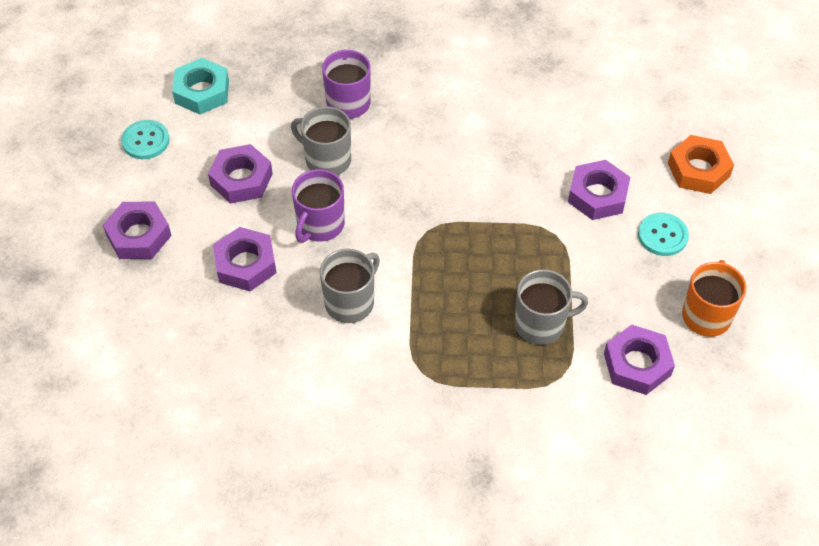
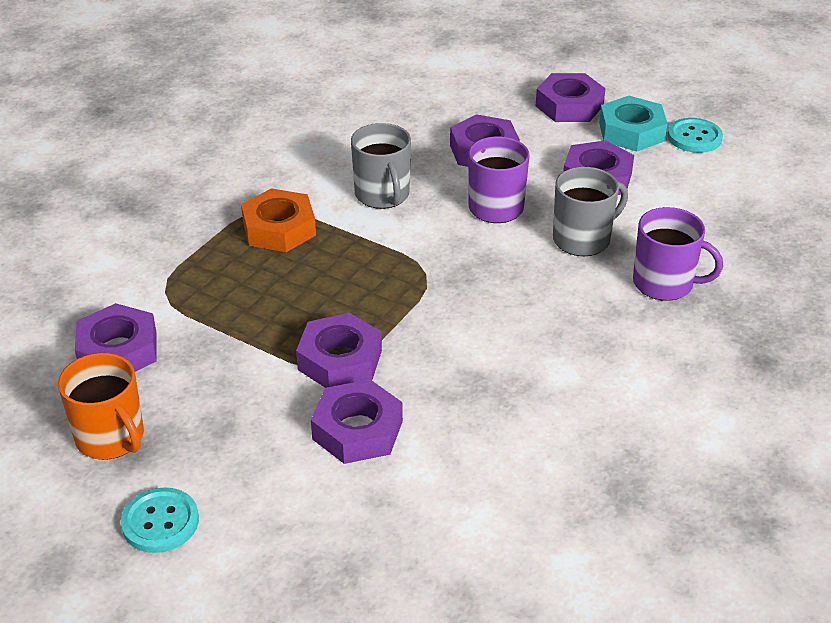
camera: 120 degrees right, 15 degrees down
(202, 91) = (748, 188): turquoise nut -> turquoise nut (631, 131)
(541, 324) = (235, 304): grey mug -> none
(547, 234) = (340, 360): none -> purple nut
(662, 235) = (247, 459): turquoise button -> turquoise button (160, 522)
(698, 170) = (312, 556): orange nut -> orange nut (279, 229)

